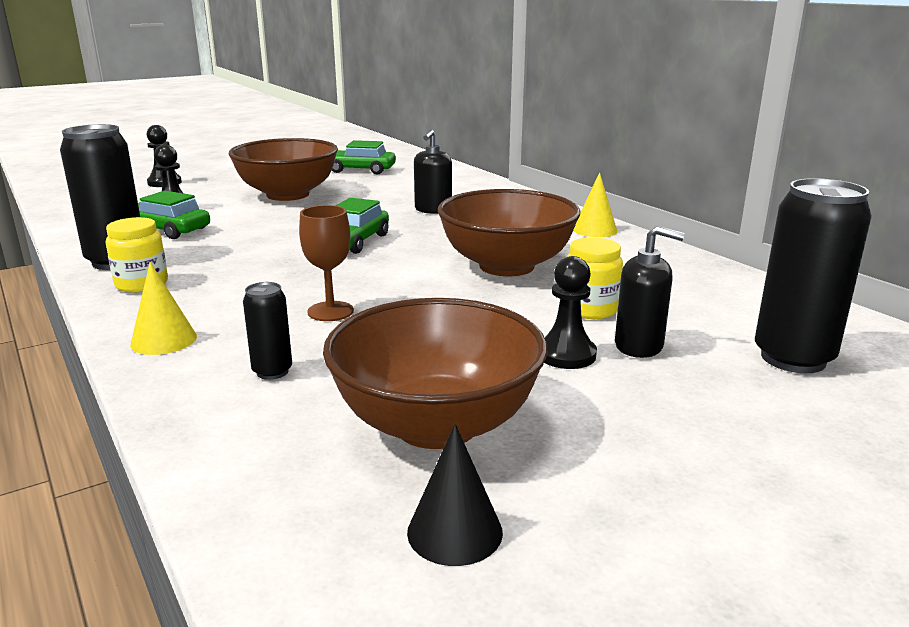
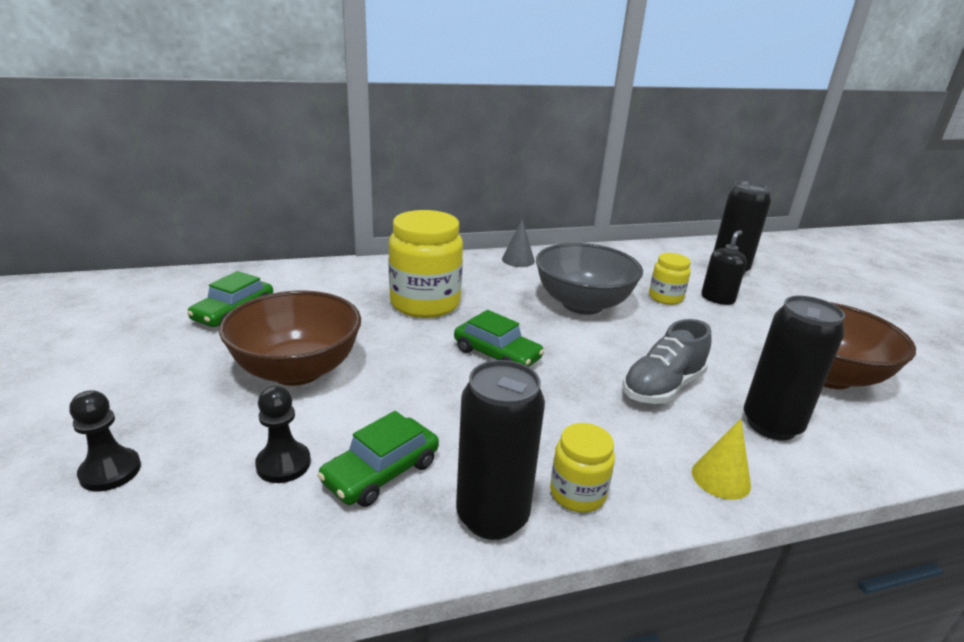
camera: 75 degrees left, 5 degrees up
(272, 371) = (771, 425): black can -> black can, size x2.00
(330, 311) = (662, 387): brown goblet -> grey shoe
(433, 210) = (425, 303): black soap dispenser -> yellow jar
(455, 531) = (922, 388): black cone -> none
(506, 266) = (582, 304): brown bowl -> grey bowl
(566, 355) = (731, 320): black pawn -> none
(594, 230) = (518, 260): yellow cone -> grey cone

